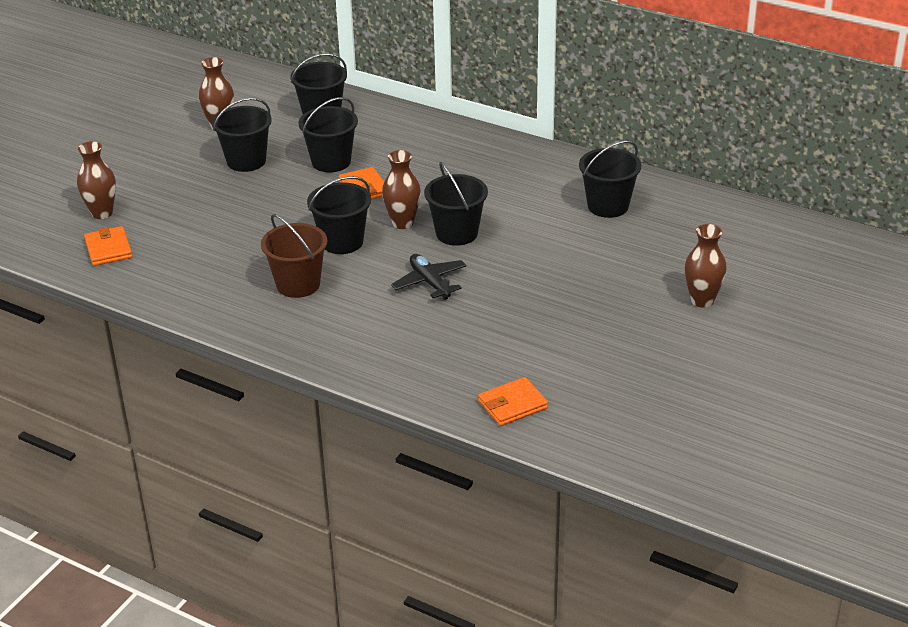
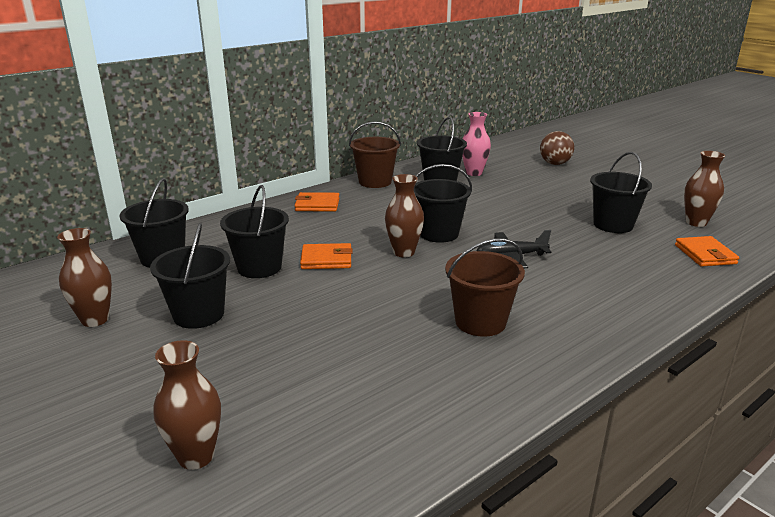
camera: 70 degrees left, 10 degrees down
(108, 249) = (302, 463): orange wallet -> orange wallet (317, 205)
(342, 242) = (415, 285): black bucket -> black bucket (613, 225)
(569, 167) = (375, 182): none -> brown bucket
(653, 224) = (474, 173): none -> pink vase
(702, 300) = (576, 177): brown vase -> brown vase (696, 222)
(742, 279) = (555, 164): none -> brown ball

